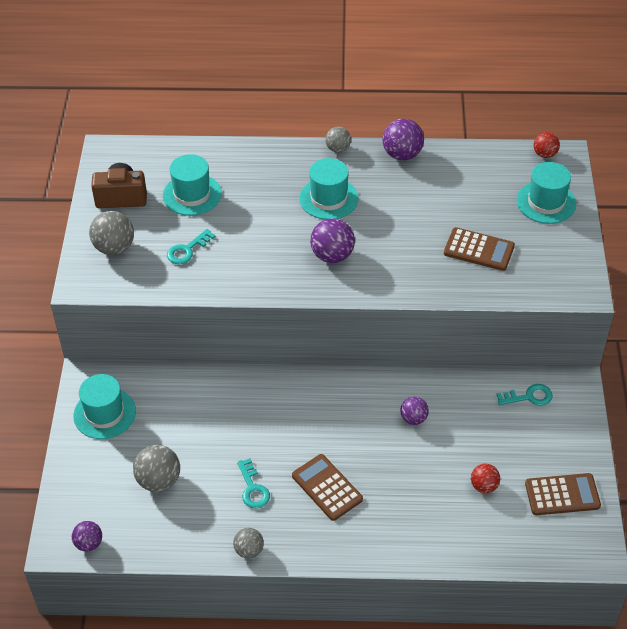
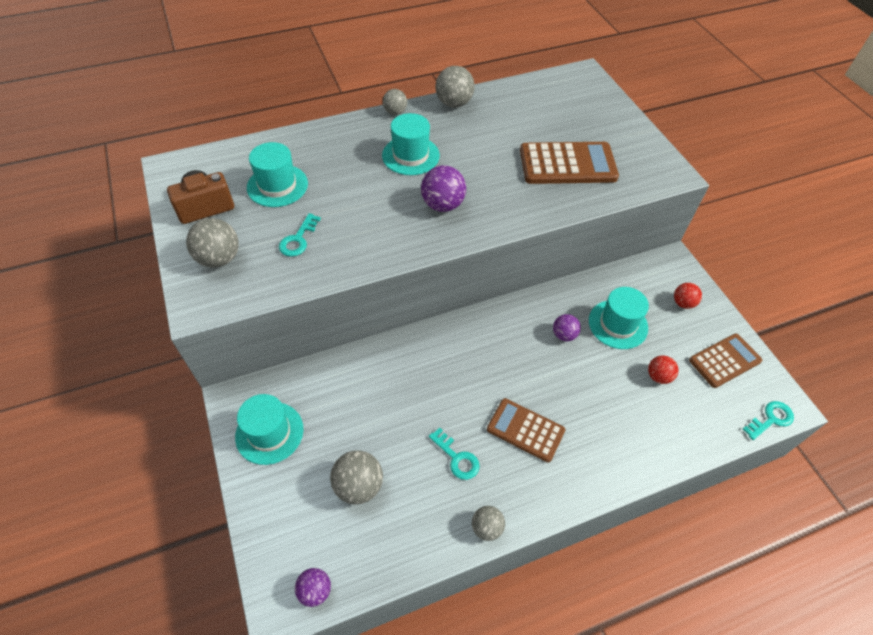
camera: 25 degrees left, 5 degrees up
(402, 154) = (454, 103): purple ball -> grey ball
(479, 250) = (567, 164): brown calculator -> brown calculator, size x1.50
(529, 397) = (644, 283): turquoise key -> turquoise key (771, 419)
(544, 154) = (569, 75): red ball -> red ball (683, 303)
(546, 202) = (595, 112): turquoise hat -> turquoise hat (618, 324)

